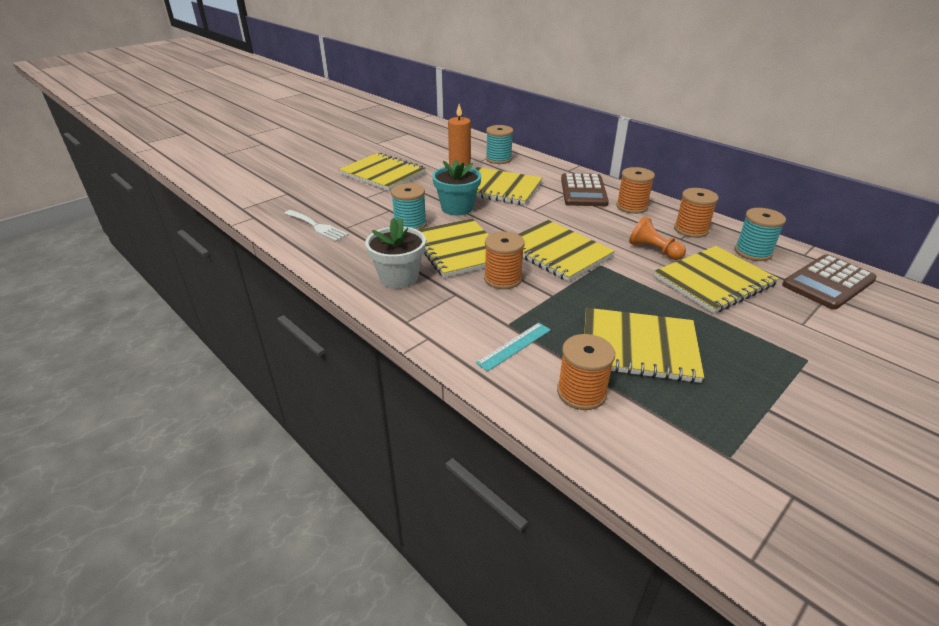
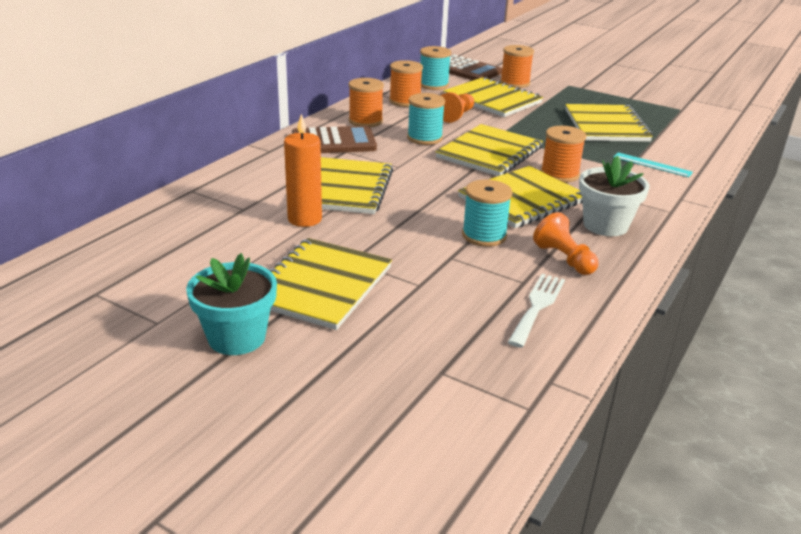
camera: 105 degrees left, 5 degrees down
(361, 247) = (564, 259): none -> orange pawn
(457, 208) = (418, 210): turquoise flower pot -> turquoise flower pot (237, 337)
(498, 159) = (235, 195): turquoise spool -> turquoise spool (424, 138)
(581, 392) = (676, 142): orange spool -> orange spool (515, 83)

